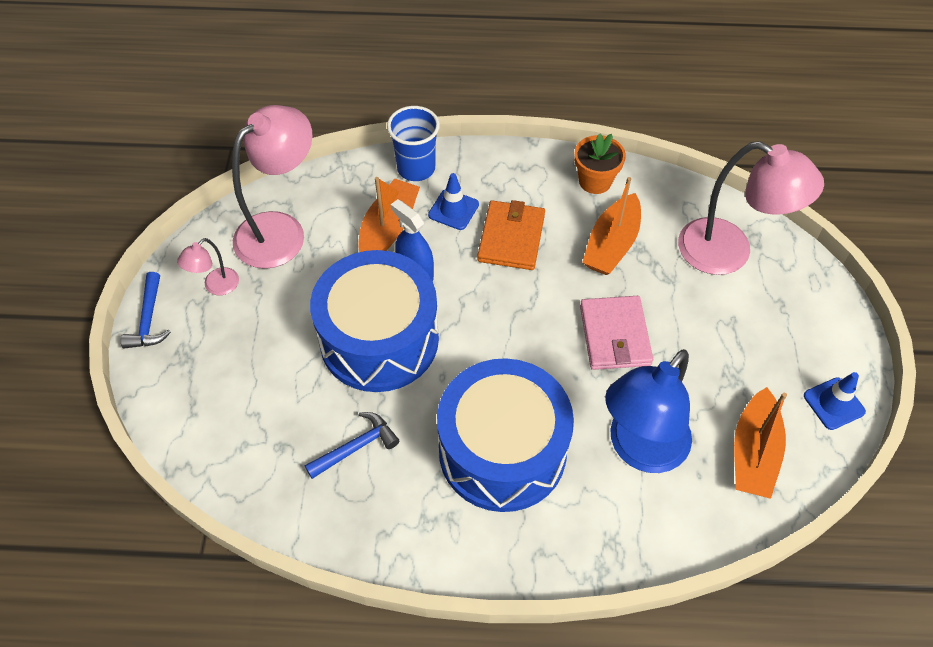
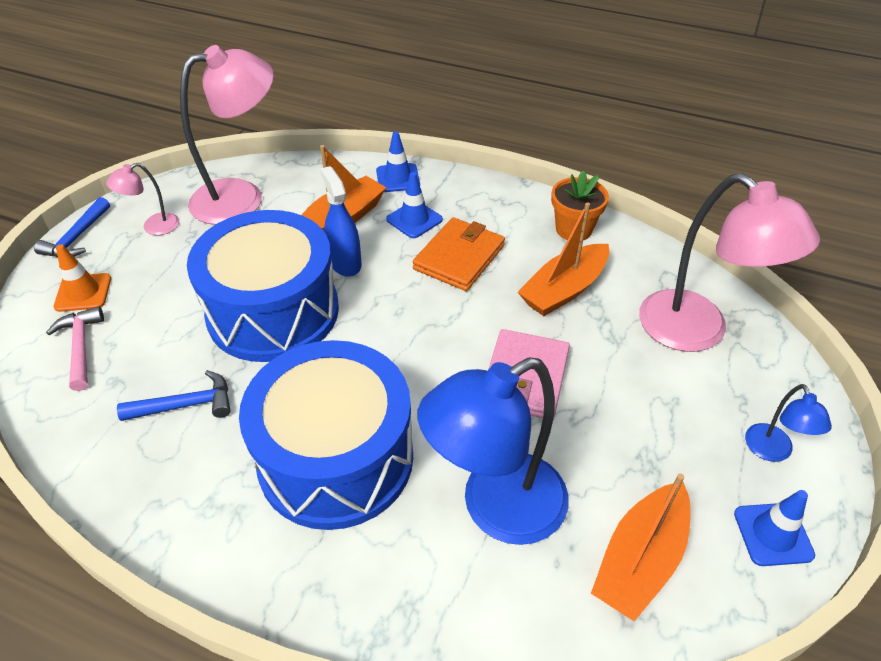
camera: 20 degrees right, 10 degrees down
(195, 373) = (83, 292): none -> orange traffic cone
(229, 425) = (81, 347): none -> pink hammer
(416, 168) = (398, 178): blue cup -> blue traffic cone
(814, 339) = (772, 451): none -> blue lamp

